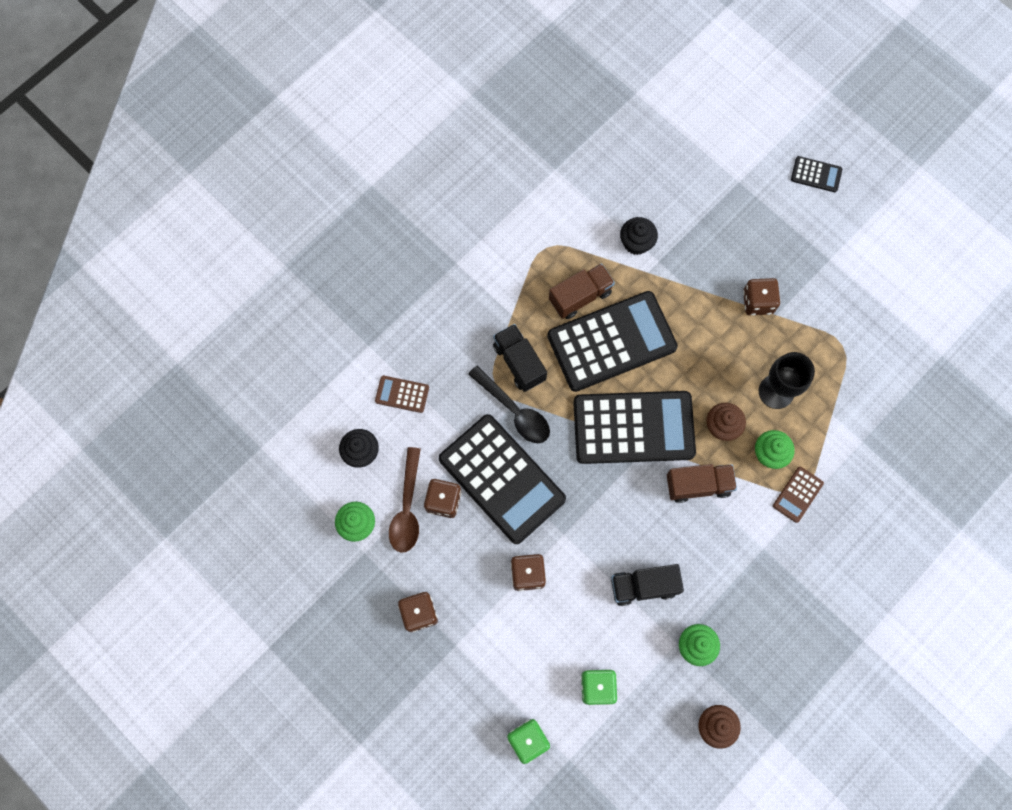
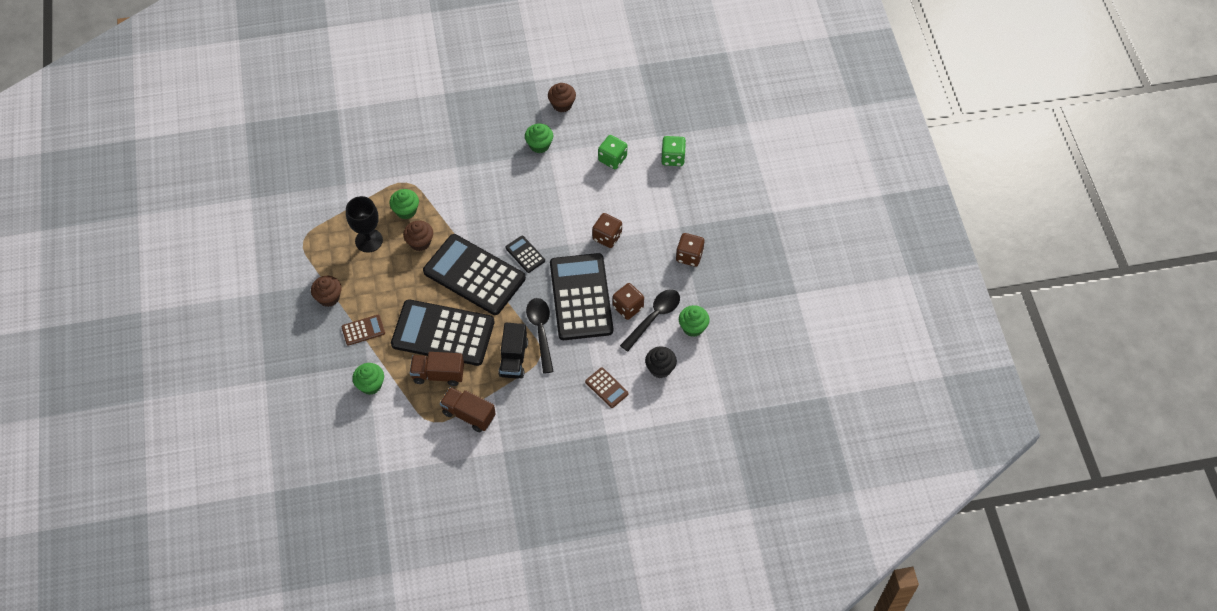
camera: 145 degrees left, 15 degrees down
(407, 507) = (654, 317): brown spoon -> black spoon
(636, 243) = (370, 385): black cupcake -> green cupcake
(643, 586) = (543, 190): black truck -> none
(698, 485) = (464, 220): brown truck -> brown truck (468, 414)
(758, 302) = (329, 297): brown dice -> brown cupcake
(797, 494) = (410, 180): brown calculator -> brown calculator (363, 330)
(816, 174) = (211, 351): black calculator -> black calculator (525, 254)

